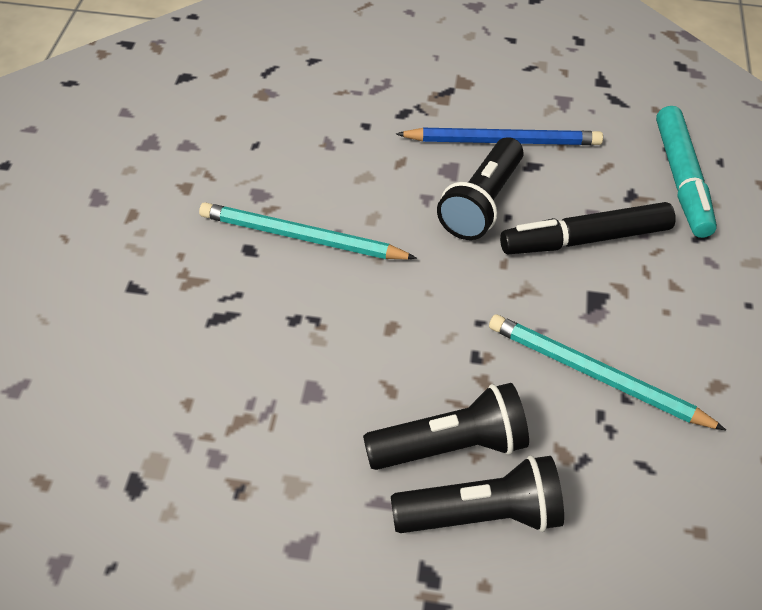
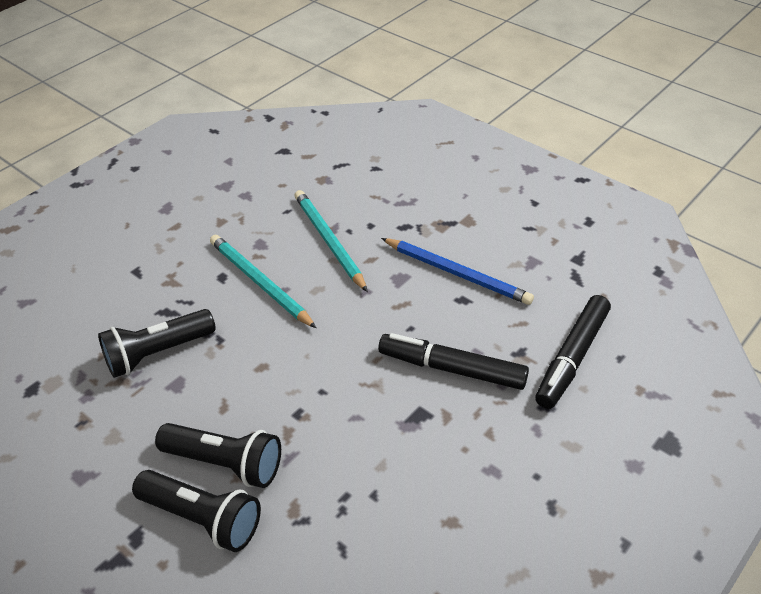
camera: 35 degrees right, 5 degrees down
(482, 203) = (400, 311): black flashlight -> black flashlight (158, 353)
(596, 375) = (367, 467): turquoise pencil -> turquoise pencil (329, 241)
(681, 180) = (572, 358): turquoise marker -> black marker

